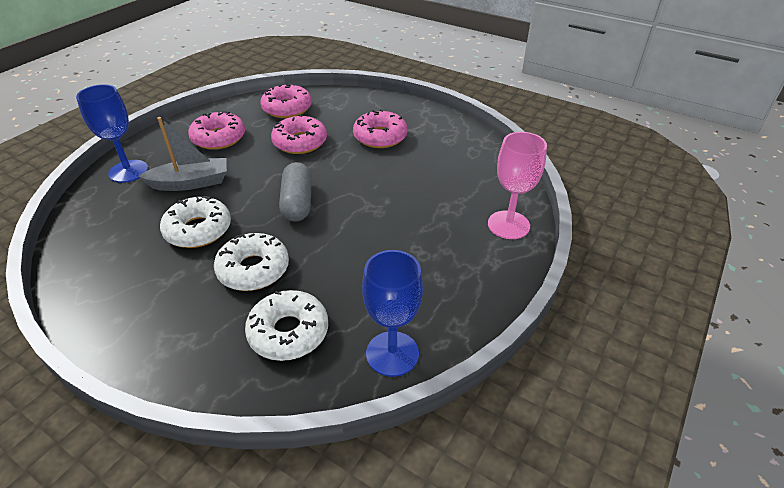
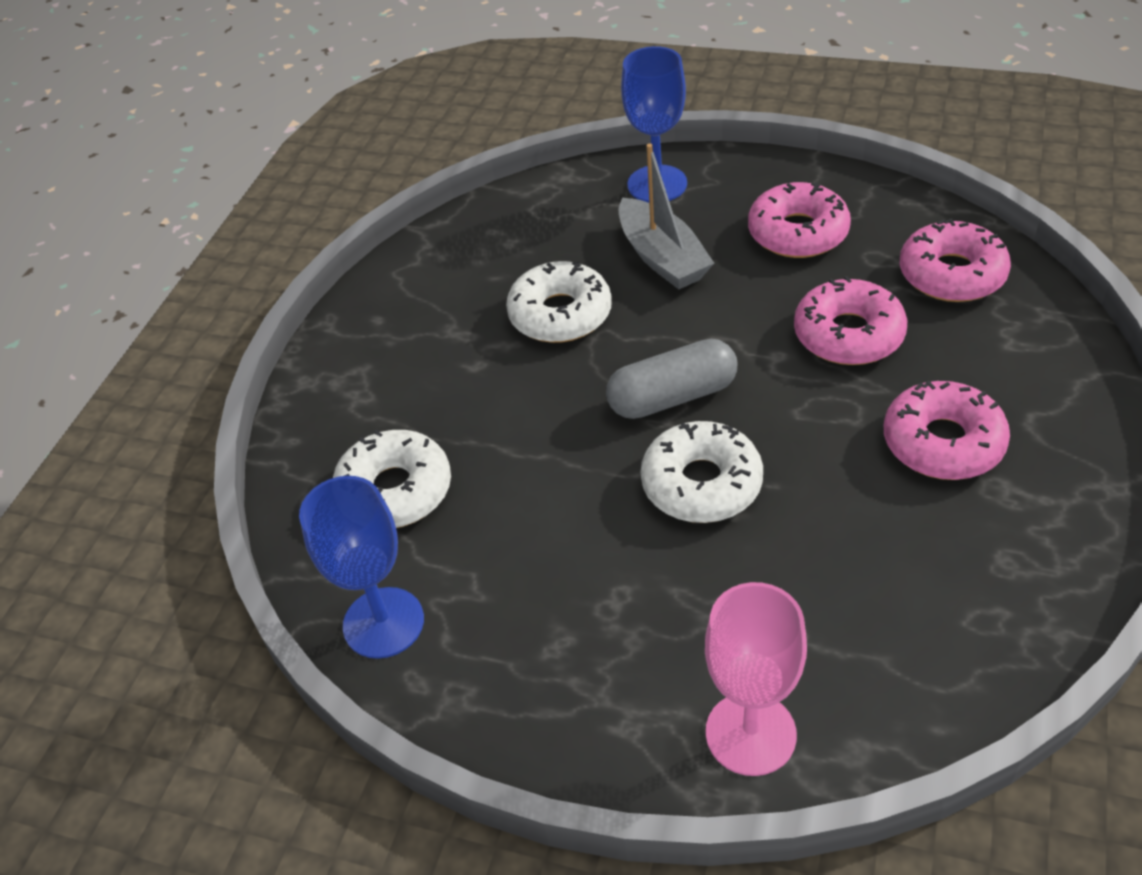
camera: 80 degrees right, 5 degrees up
(253, 269) = (501, 406): white donut -> white donut (701, 483)

